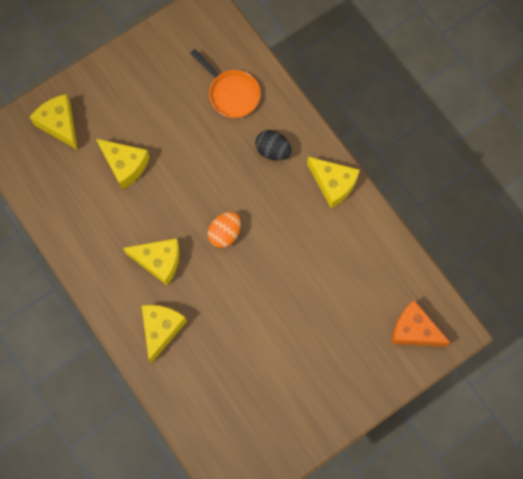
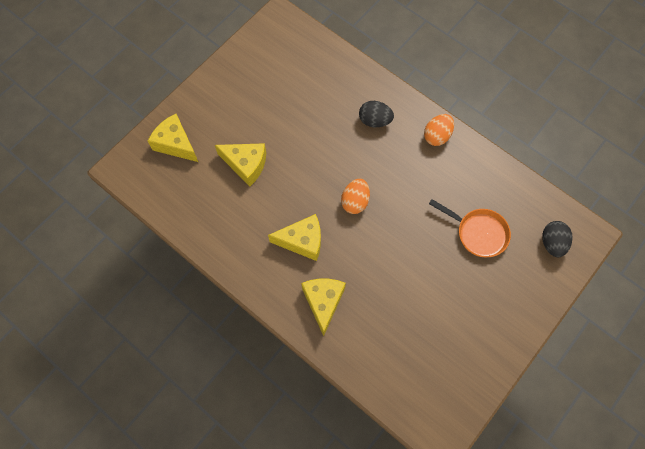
camera: 15 degrees left, 5 degrees down
(231, 94) = (323, 82): orange pan -> orange pan (478, 233)
(333, 184) = (437, 136): yellow cheese -> orange egg
(414, 330) = (552, 243): orange cheese -> black egg

